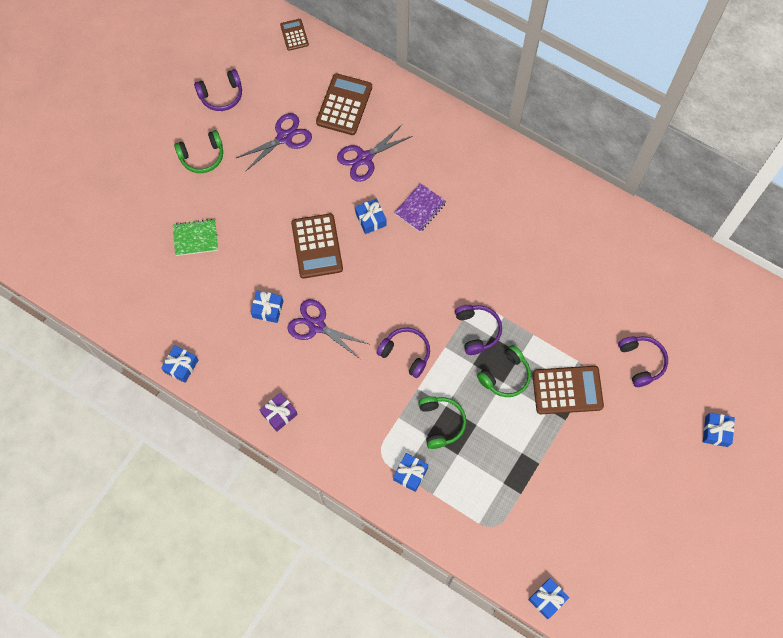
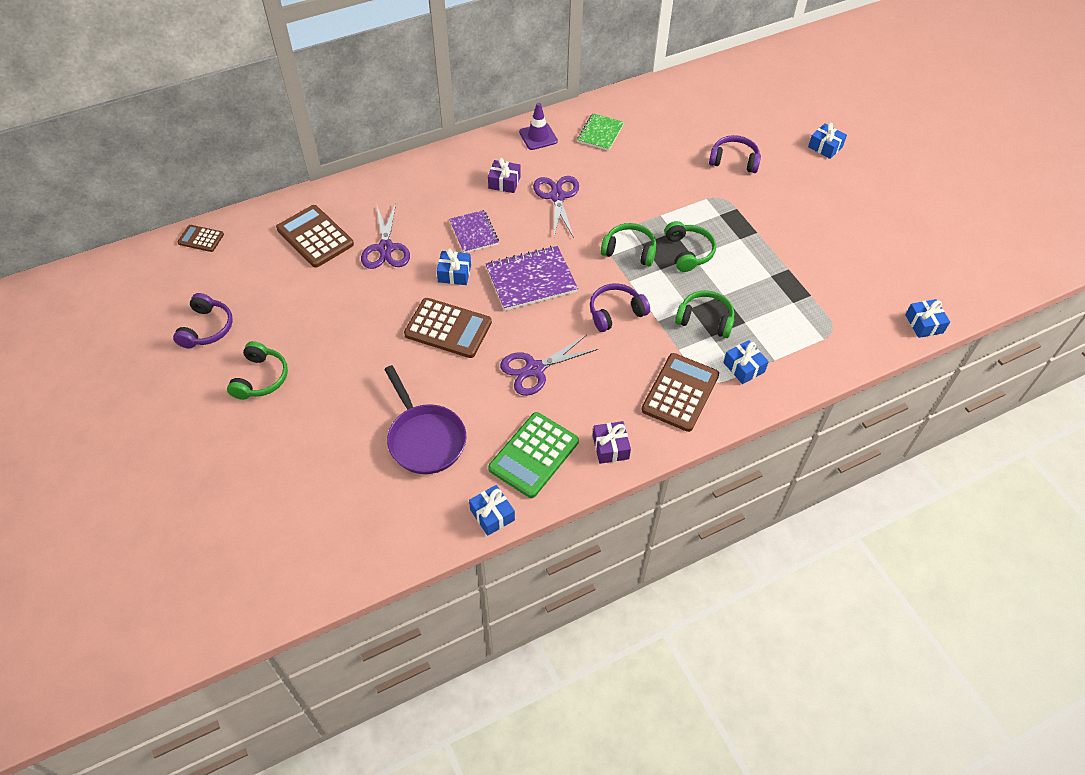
camera: 60 degrees left, 15 degrees down
(195, 238) = (351, 429): green notebook -> green notebook (600, 133)
(215, 289) = (425, 439): none -> purple pan
(243, 366) = (533, 455): none -> green calculator
(268, 309) = (485, 402): blue gift -> none
(284, 137) = (305, 299): purple scissors -> purple scissors (557, 197)
(399, 275) = (531, 280): none -> purple notebook
(477, 331) = (629, 250): purple headphones -> green headphones
(489, 198) = (504, 182): none -> purple gift
(559, 193) = (538, 137): none -> purple traffic cone
(567, 390) = (729, 218): brown calculator -> brown calculator (680, 392)

